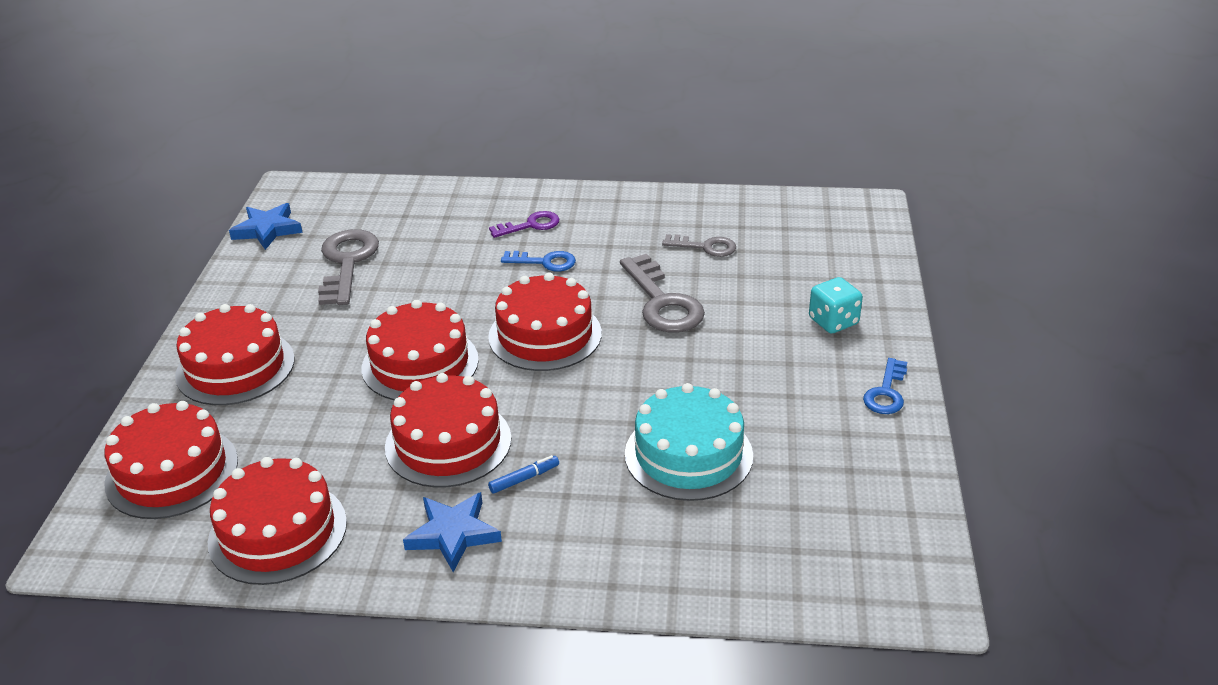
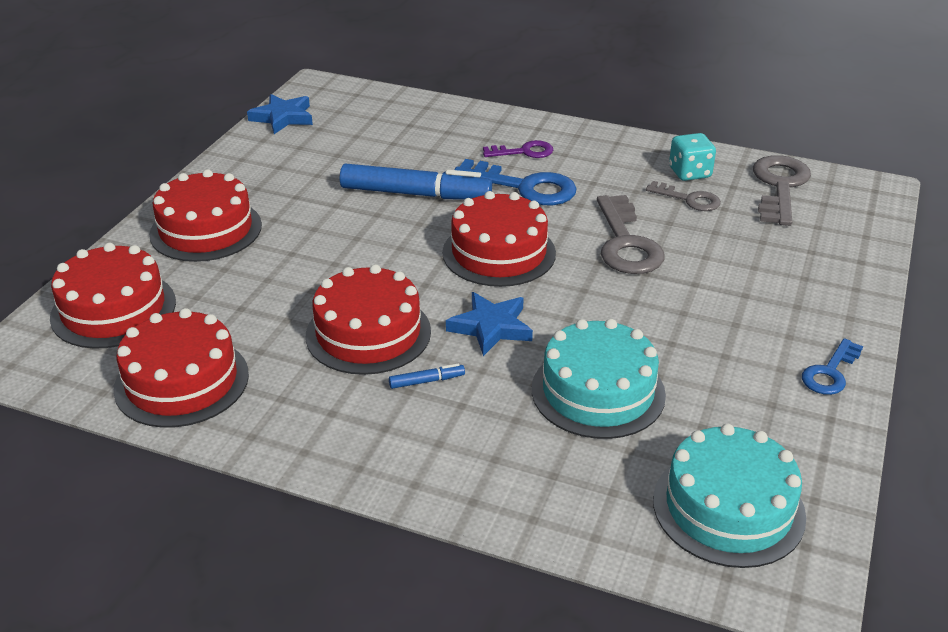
camera: 15 degrees right, 0 degrees up
(347, 263) = (341, 157): grey key -> grey key (780, 186)
(420, 364) = (371, 257): red cake -> none
(438, 289) = (414, 194): none -> blue marker
(453, 534) = (339, 418): blue star -> blue star (491, 327)
(544, 262) = (524, 187): blue key -> blue key, size x1.71
(833, 321) = (797, 292): turquoise dice -> turquoise dice (689, 173)
(841, 538) = (728, 508): none -> turquoise cake

